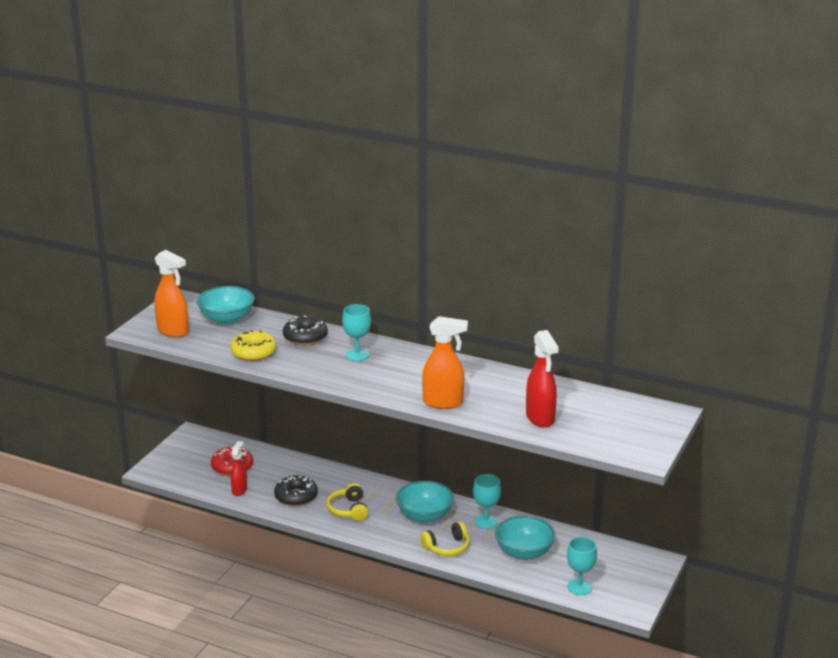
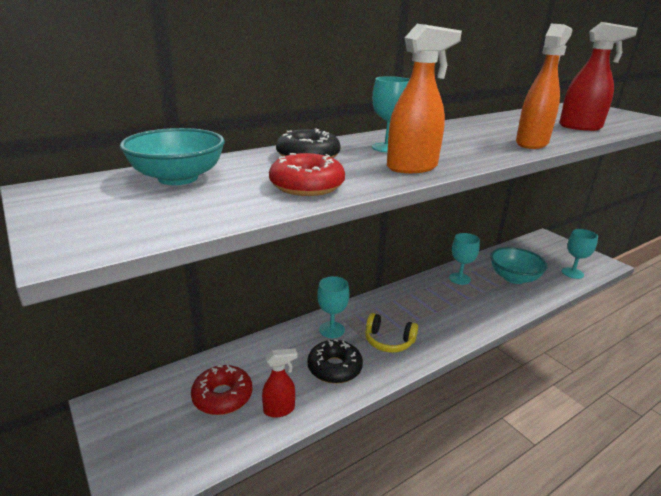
camera: 60 degrees left, 0 degrees up
(173, 331) = (140, 218): orange spray bottle -> orange spray bottle (412, 167)
(239, 490) = (279, 410): red spray bottle -> red spray bottle turned 120 degrees clockwise
(254, 352) = (307, 186): yellow donut -> red donut
(337, 481) = (331, 330): none -> turquoise goblet
(424, 515) = (430, 303): turquoise bowl -> none
(447, 547) = (488, 309): yellow headphones -> none

